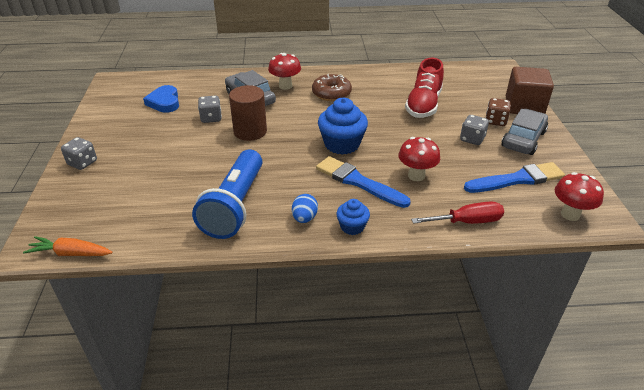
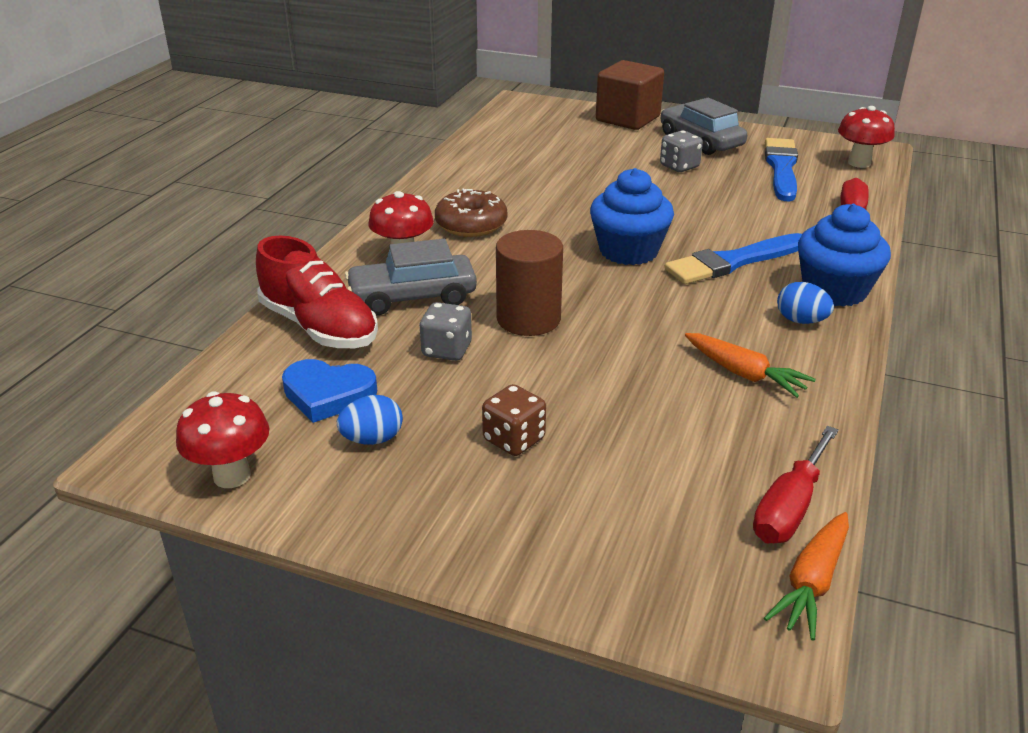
camera: 65 degrees left, 5 degrees down
(82, 163) = (492, 540): grey dice -> none
(124, 239) = (789, 508): none -> red screwdriver
(138, 120) = (372, 439): none -> blue egg
(235, 206) = (743, 374): blue flashlight -> orange carrot
(352, 227) = (834, 290): blue cupcake -> blue cupcake, size x1.78
(416, 176) = (741, 221): red mushroom -> red mushroom (232, 476)
(423, 105) = (569, 171): red shoe -> red shoe (319, 327)
(495, 121) = (648, 142): brown dice -> brown dice (514, 440)

